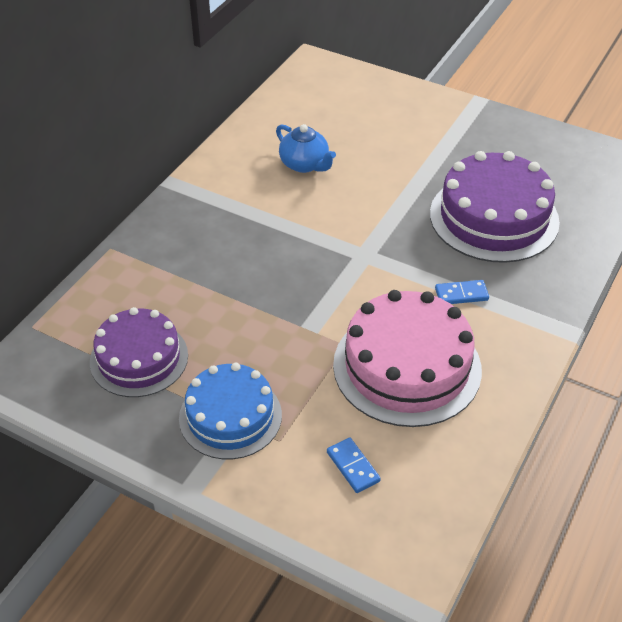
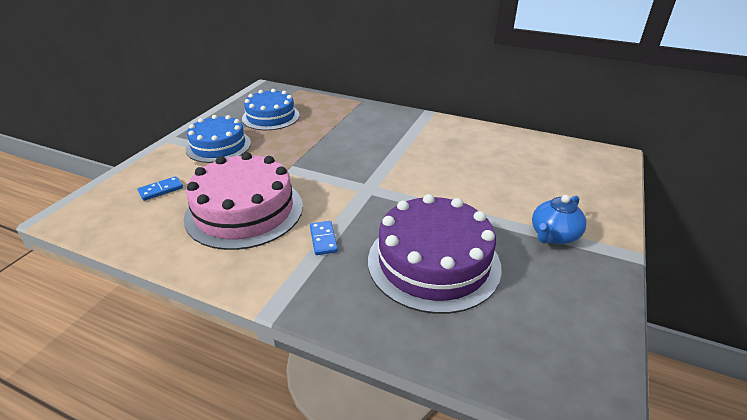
camera: 85 degrees right, 10 degrees down
(139, 358) = (271, 117): purple cake -> blue cake
(305, 164) = (469, 158): blue teapot -> blue teapot (554, 235)

